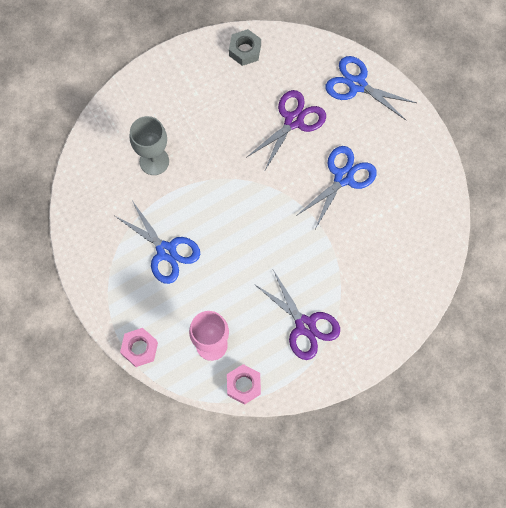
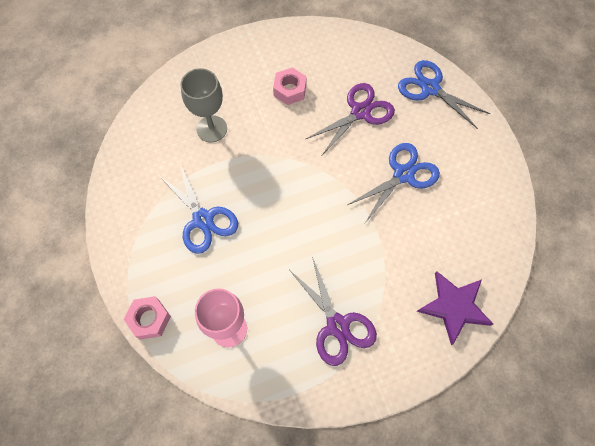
camera: 10 degrees right, 5 degrees down
(243, 385) = (255, 383): pink nut -> pink nut (290, 90)
(245, 50) = (323, 42): grey nut -> none
(404, 292) = (454, 306): none -> purple star

